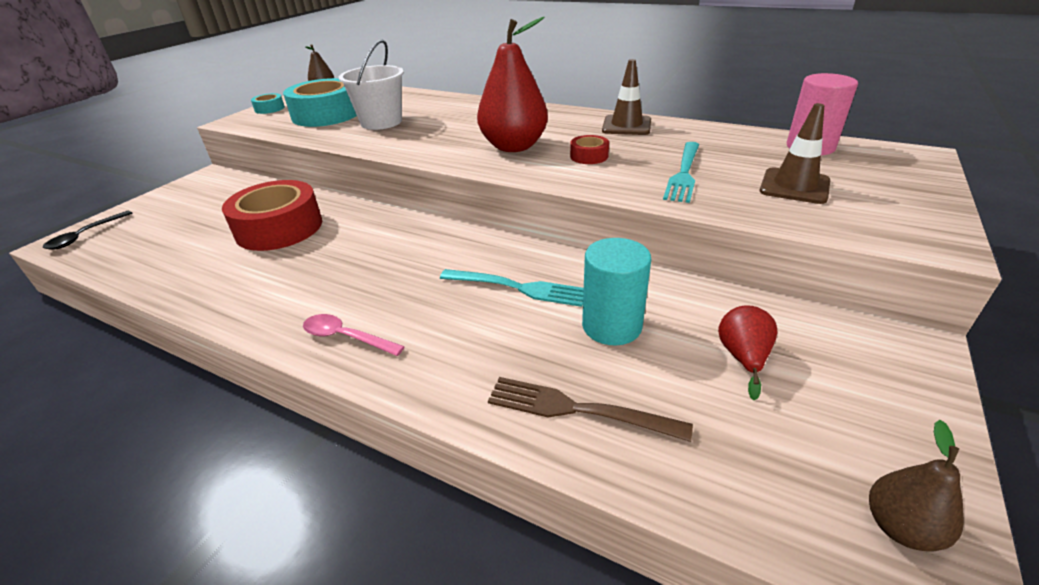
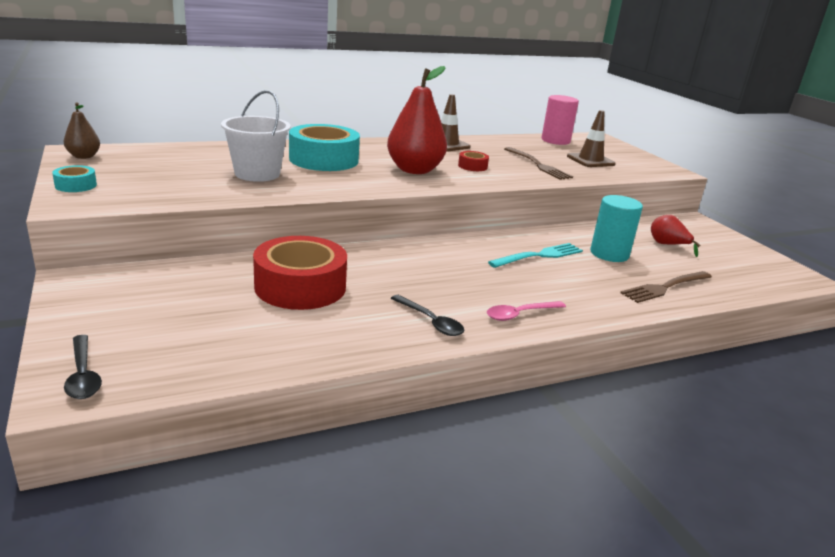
camera: 55 degrees left, 10 degrees down
(275, 301) = (431, 322): none -> black spoon
(326, 115) = (174, 178): turquoise tape -> turquoise tape (324, 160)
(684, 173) = (538, 165): turquoise fork -> brown fork
(900, 527) = (781, 271): brown pear -> none

